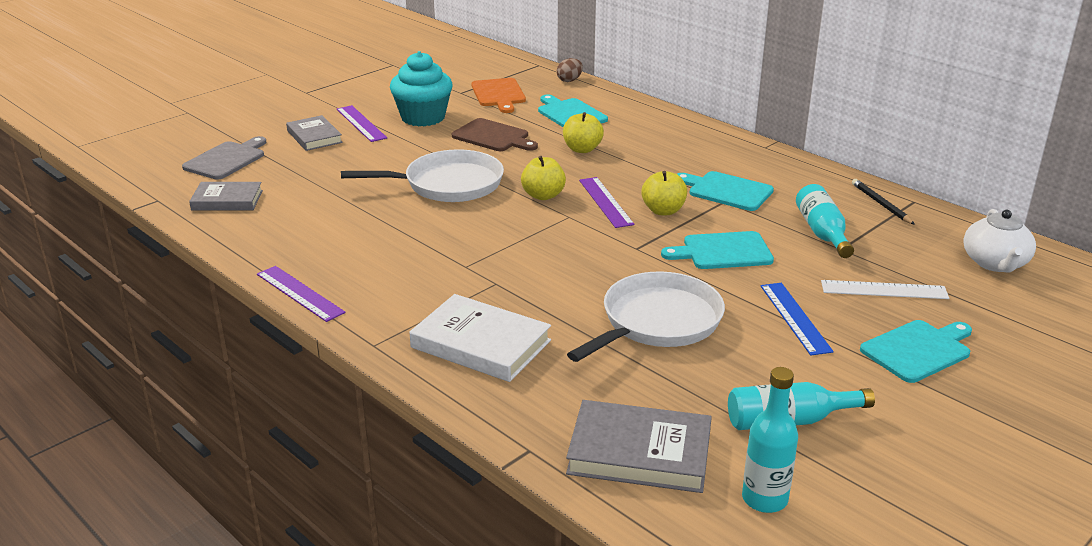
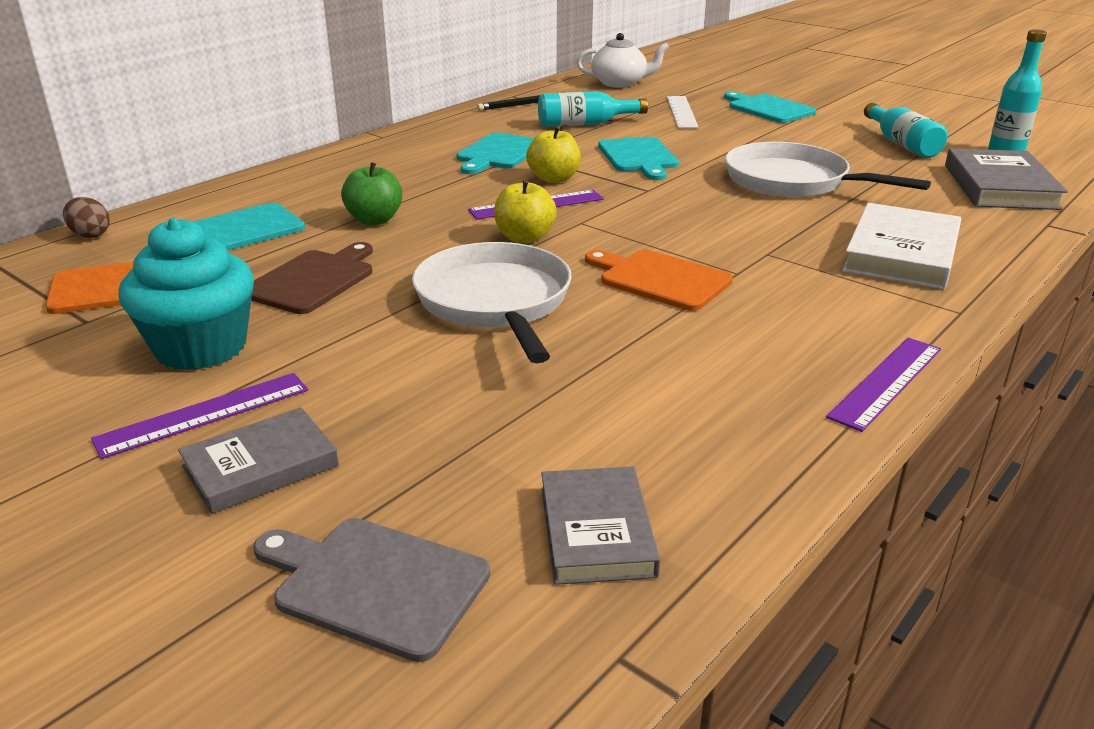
camera: 95 degrees left, 0 degrees up
(463, 237) = (660, 279): none -> orange cutting board
(582, 149) = (374, 220): yellow apple -> green apple
(795, 318) = (747, 137): blue ruler -> none

